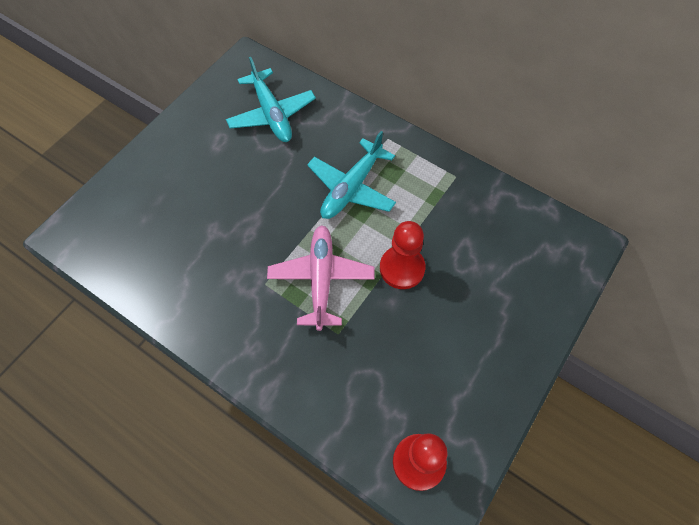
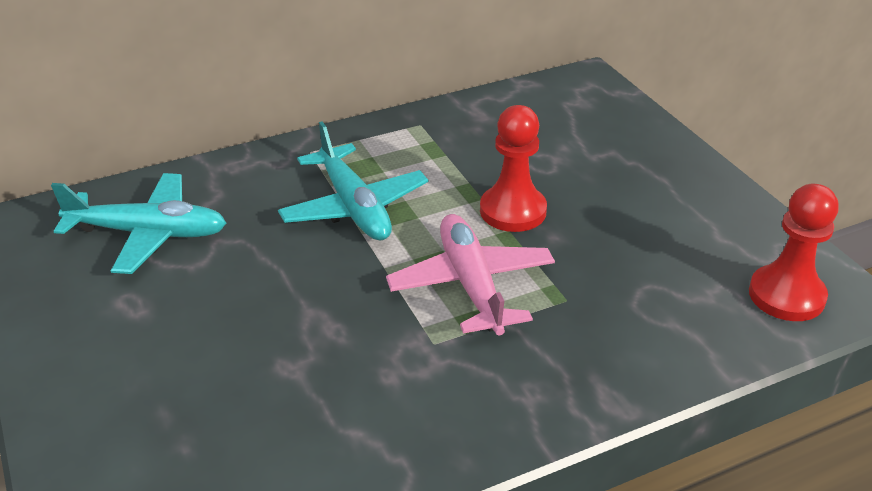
camera: 60 degrees left, 25 degrees down
(321, 279) = (471, 284): pink plane -> pink plane turned 45 degrees clockwise

